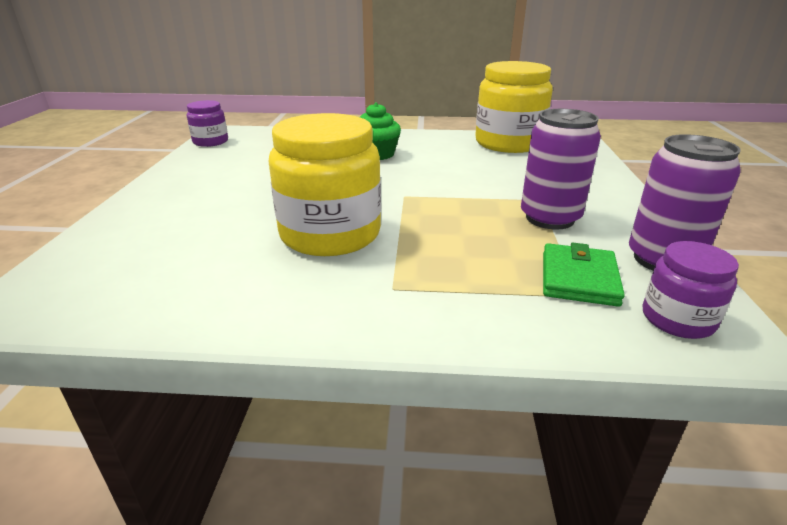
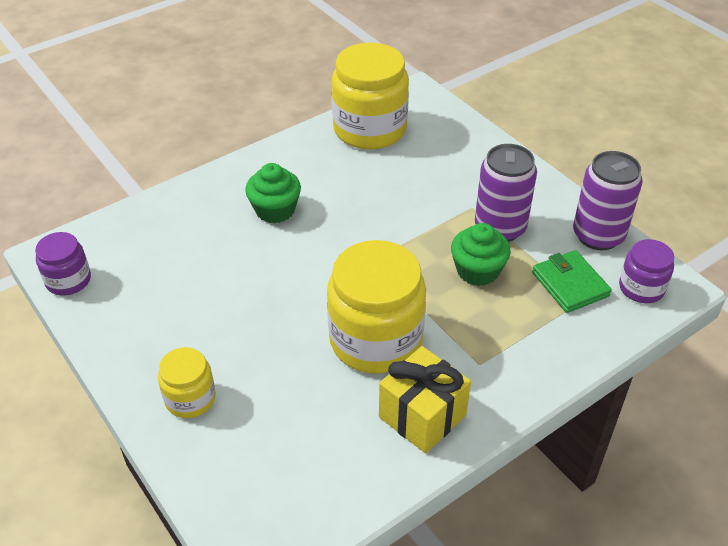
camera: 40 degrees left, 15 degrees up
(161, 207) = (190, 398): none -> yellow jar
(281, 294) = (422, 416): none -> yellow gift
(487, 233) = (477, 271): none -> green cupcake

